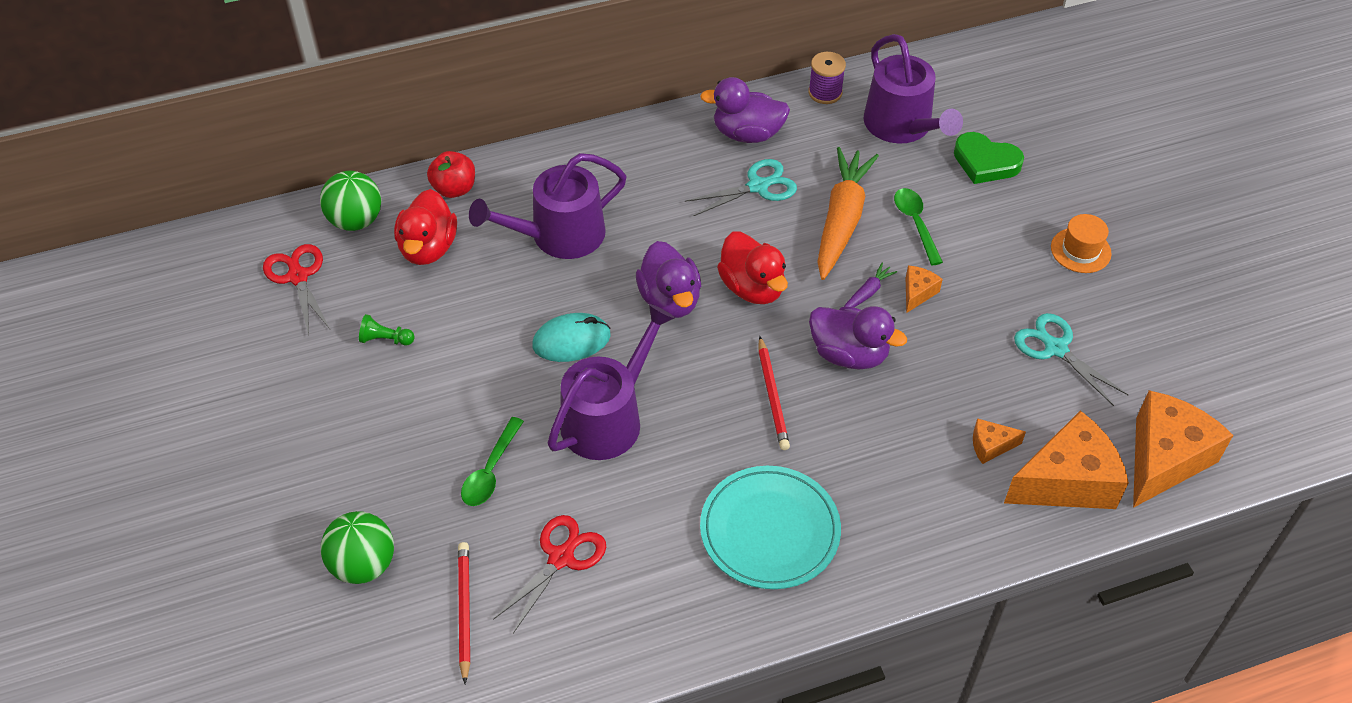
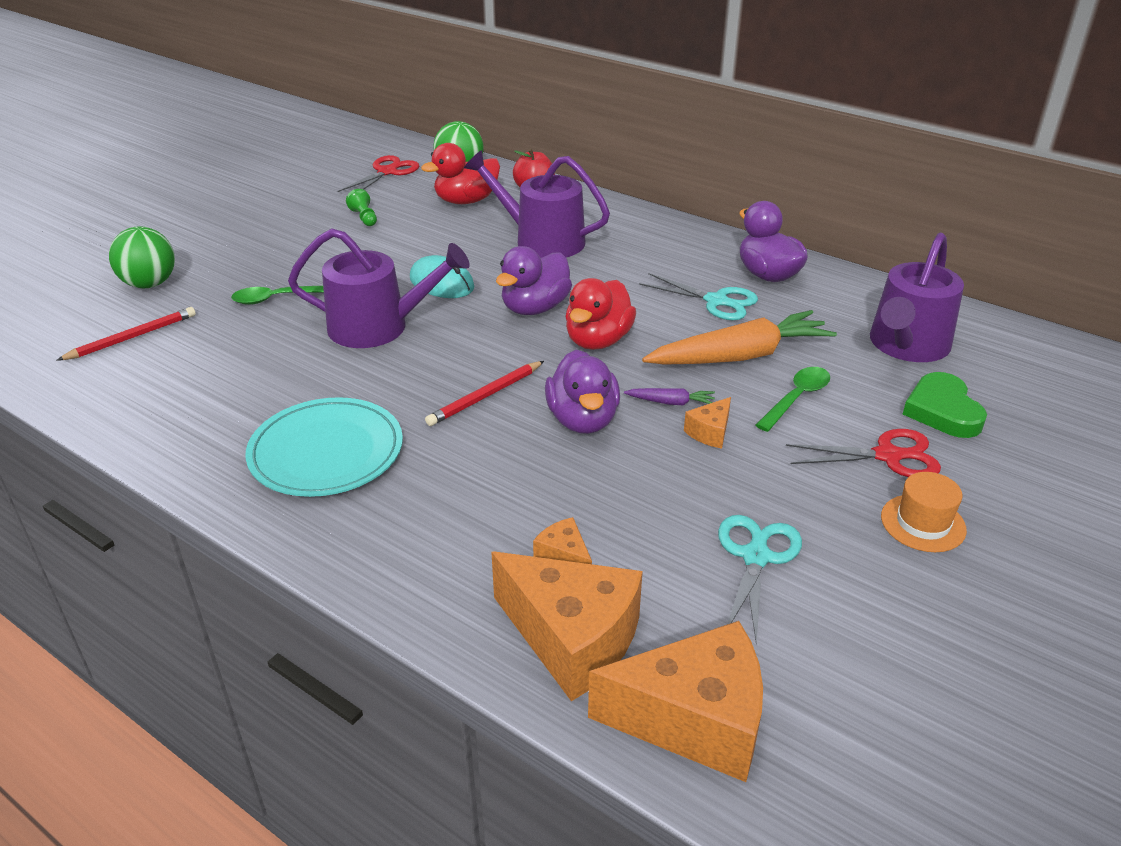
camera: 55 degrees right, 15 degrees down
(561, 558) = (214, 359): red scissors -> red scissors (887, 456)
(825, 93) = (877, 292): purple spool -> none
(917, 293) = (710, 432): orange cheese -> orange cheese turned 135 degrees clockwise

